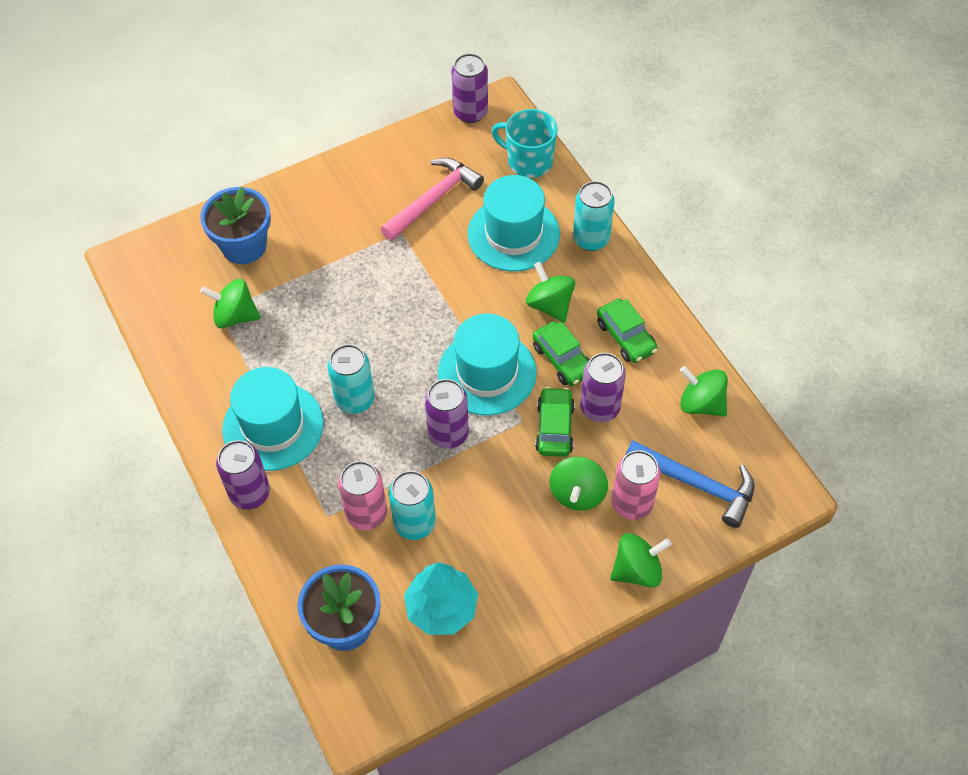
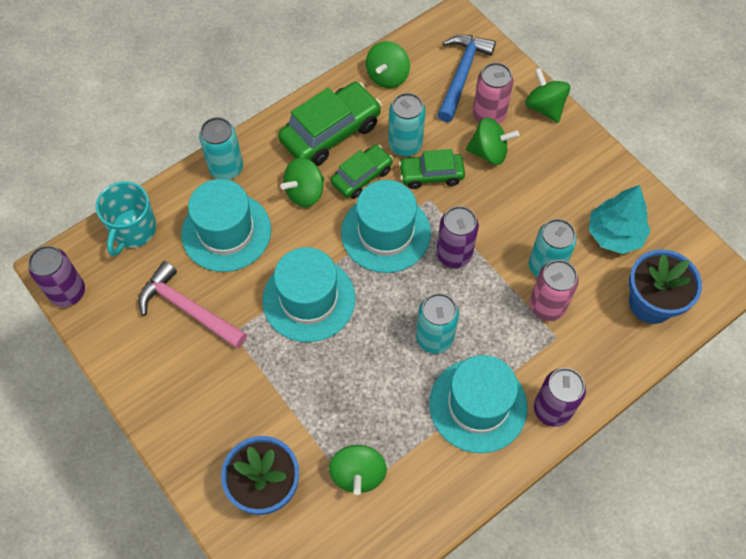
camera: 100 degrees left, 5 degrees up
(423, 296) = (309, 299): none -> turquoise hat
(600, 408) = (405, 145): purple can -> turquoise can
(626, 337) = (330, 132): green car -> green car, size x1.65

